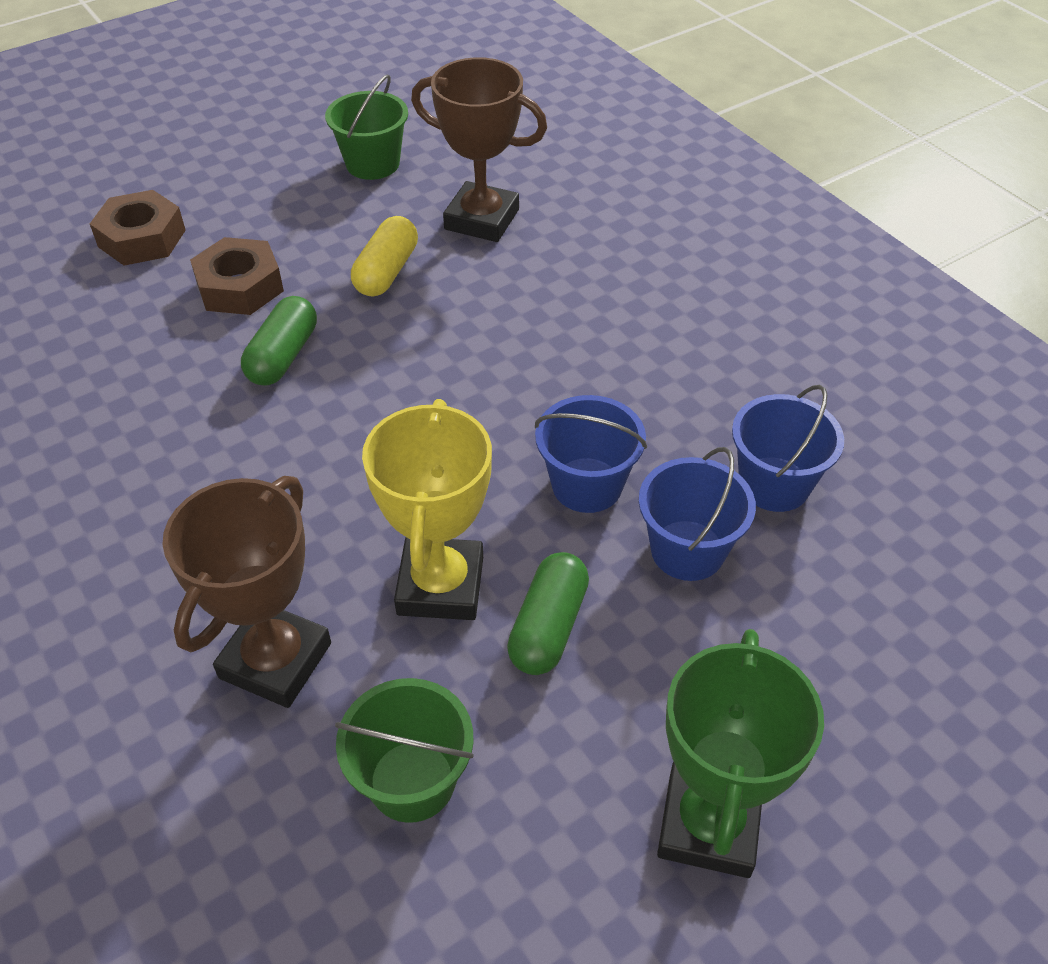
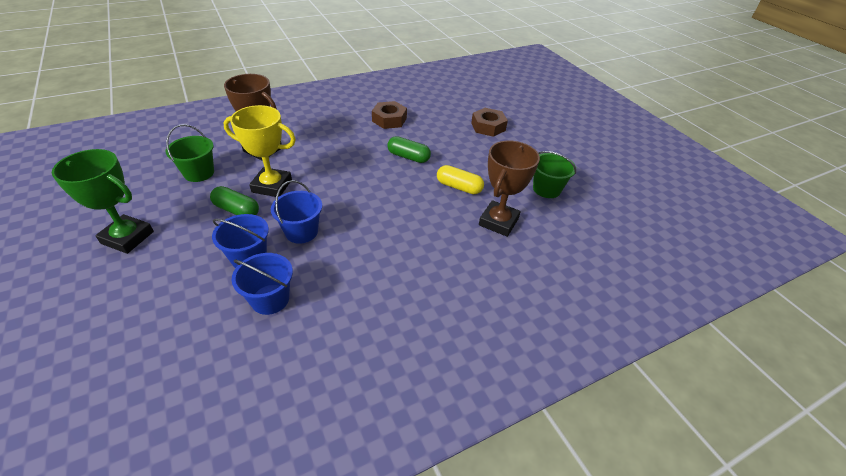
camera: 95 degrees right, 5 degrees down
(240, 287) = (454, 148): brown nut -> brown nut (389, 119)

